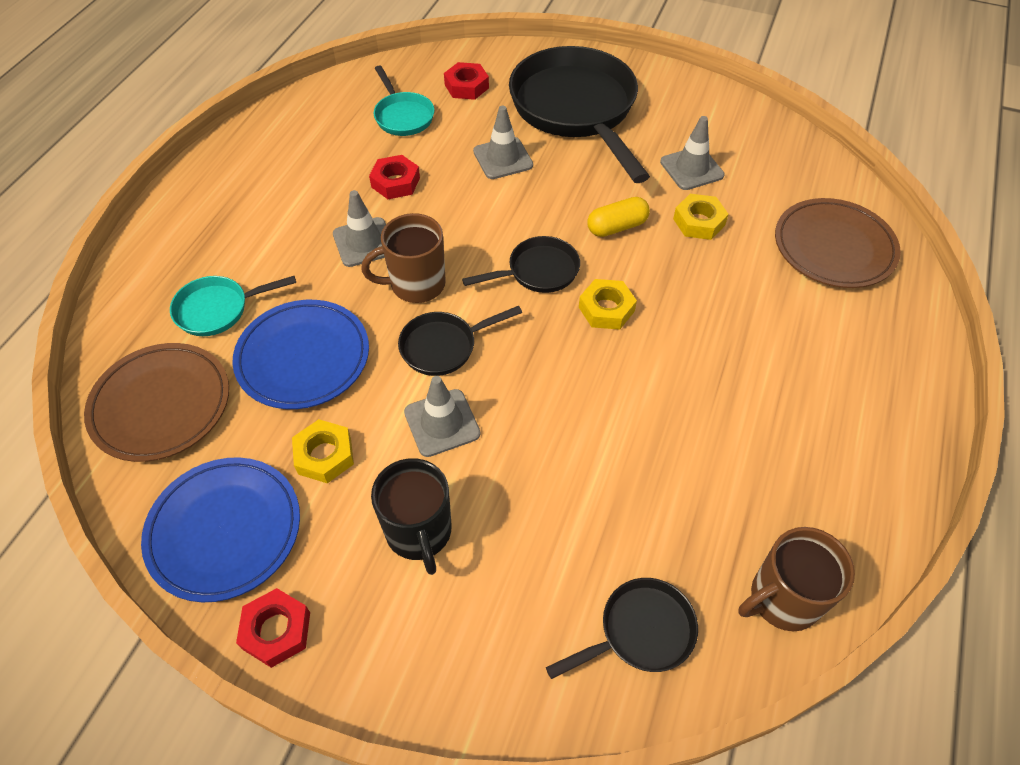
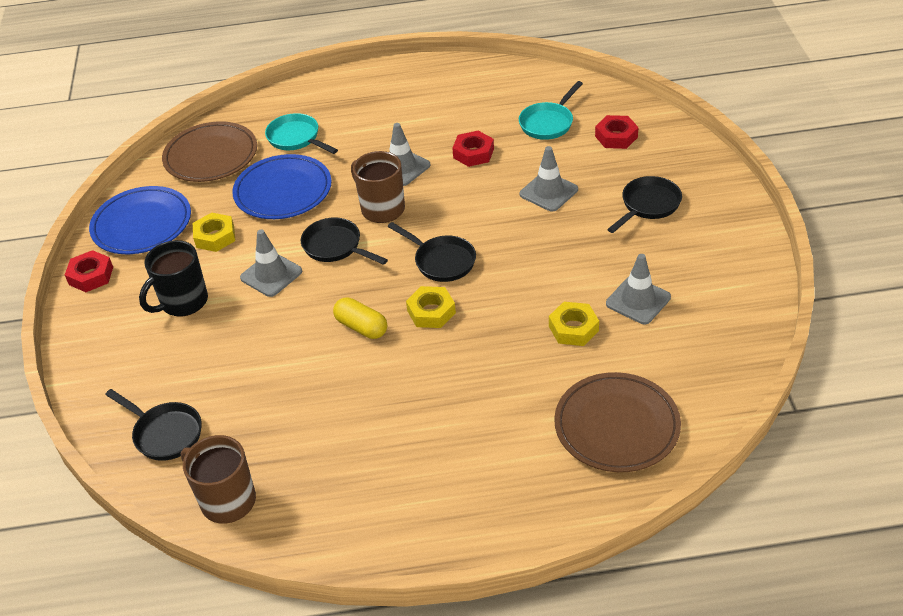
camera: 65 degrees right, 10 degrees down
(576, 110) = (648, 205): black pan -> black pan, size x0.47
(616, 227) = (525, 283): yellow capsule -> yellow capsule (361, 327)

